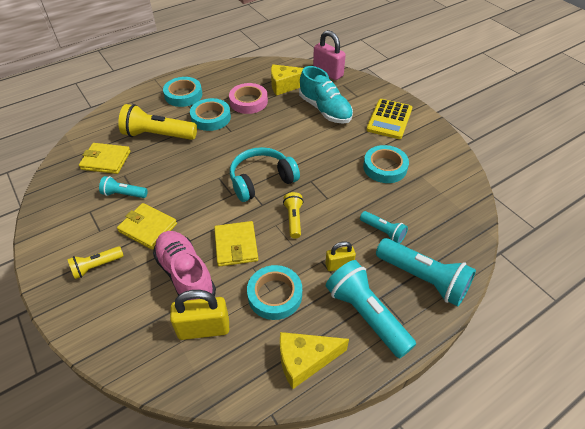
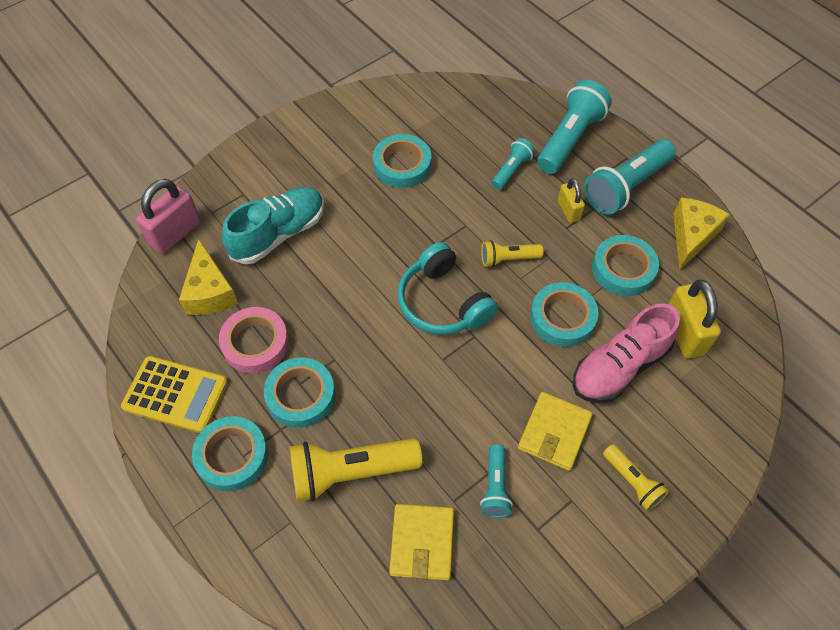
camera: 95 degrees left, 10 degrees up
(158, 135) = (350, 472): yellow flashlight -> yellow flashlight turned 75 degrees clockwise
(236, 245) = (562, 318): yellow wallet -> turquoise tape
(305, 361) = (691, 236): yellow cheese -> yellow cheese turned 135 degrees counterclockwise
(389, 119) = (301, 157): yellow calculator -> yellow calculator (175, 394)

